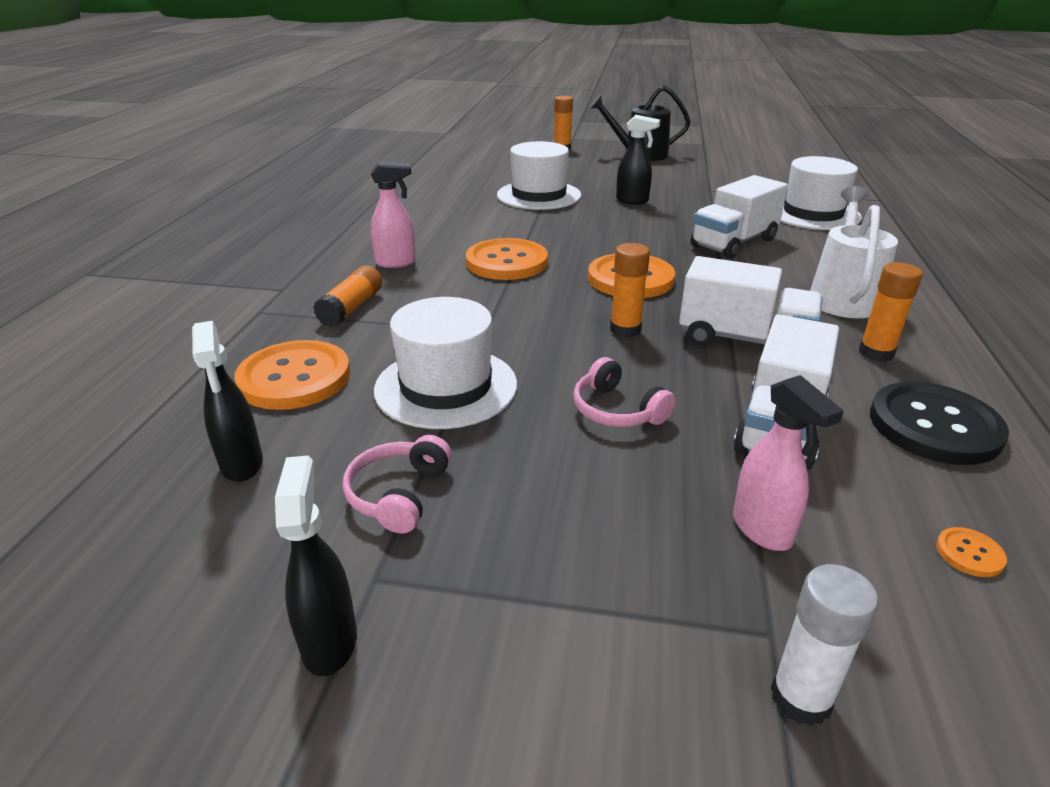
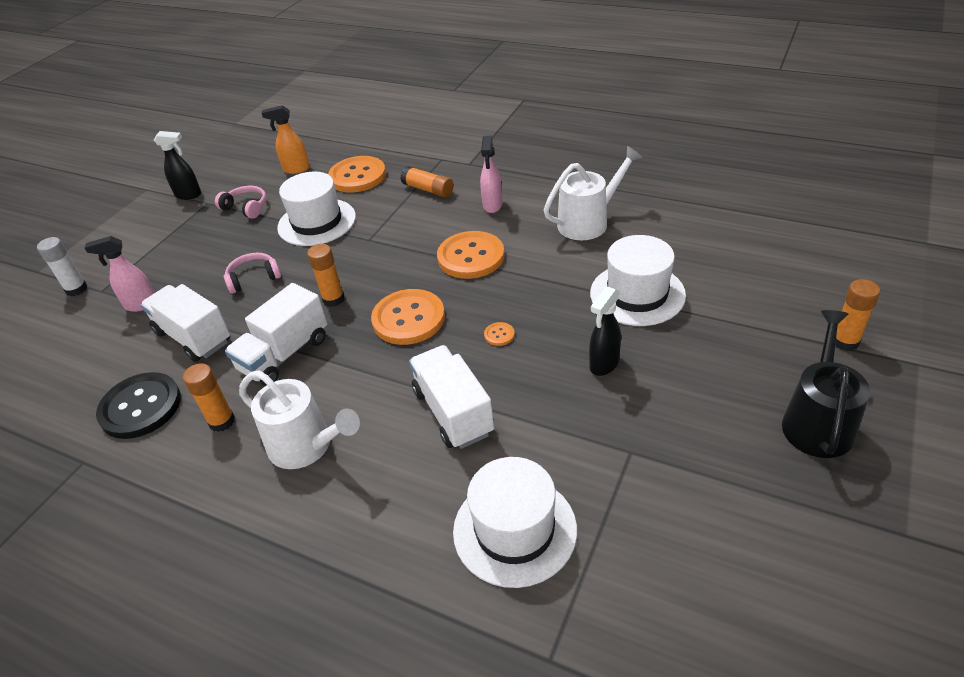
camera: 110 degrees right, 10 degrees up
(242, 465) = (296, 169): black spray bottle -> orange spray bottle
(430, 217) = (588, 222): none -> white watering can
(969, 553) = (71, 367): orange button -> orange button (499, 335)

